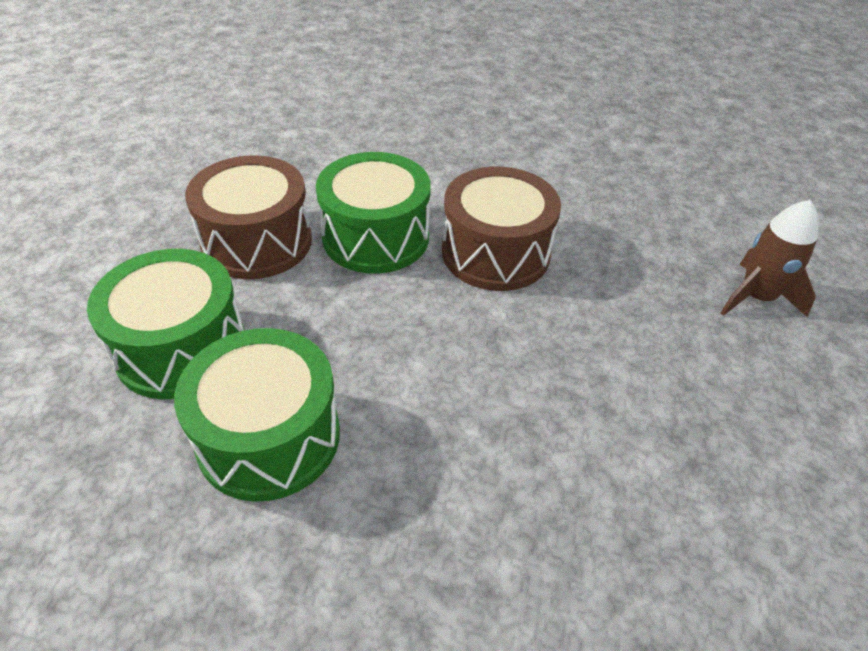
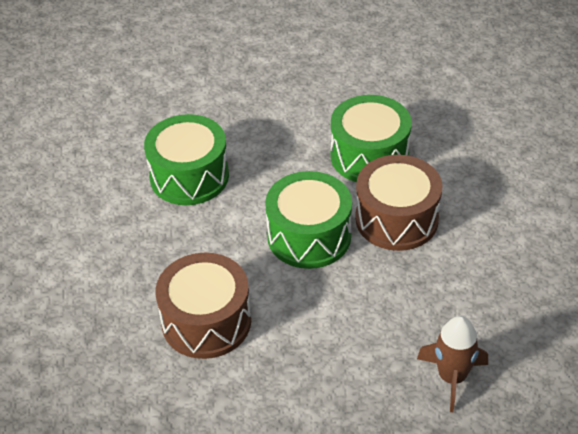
camera: 70 degrees right, 0 degrees up
(181, 348) = (226, 118): green drum -> green drum (309, 236)
(257, 242) = (326, 107): brown drum -> brown drum (206, 321)

